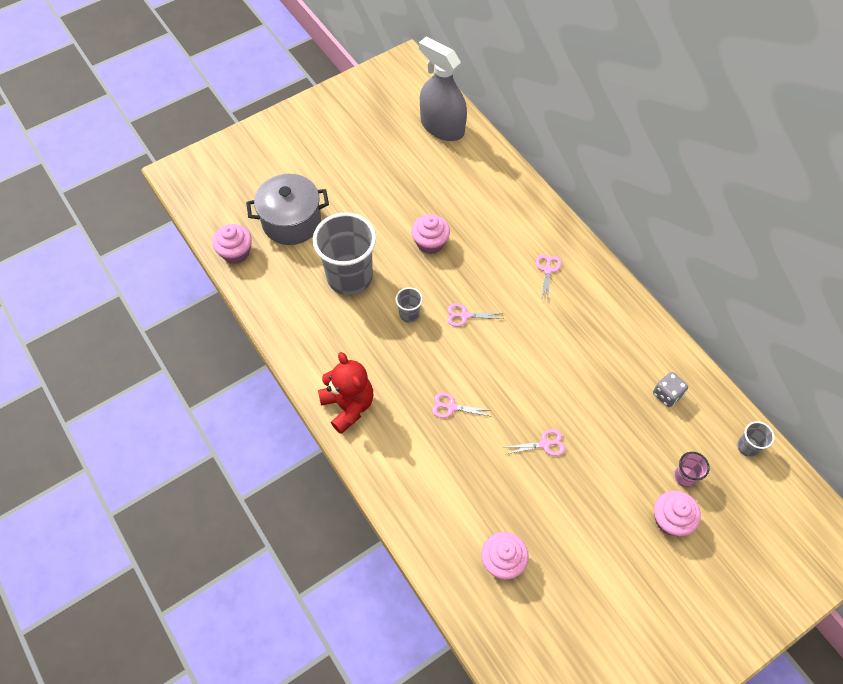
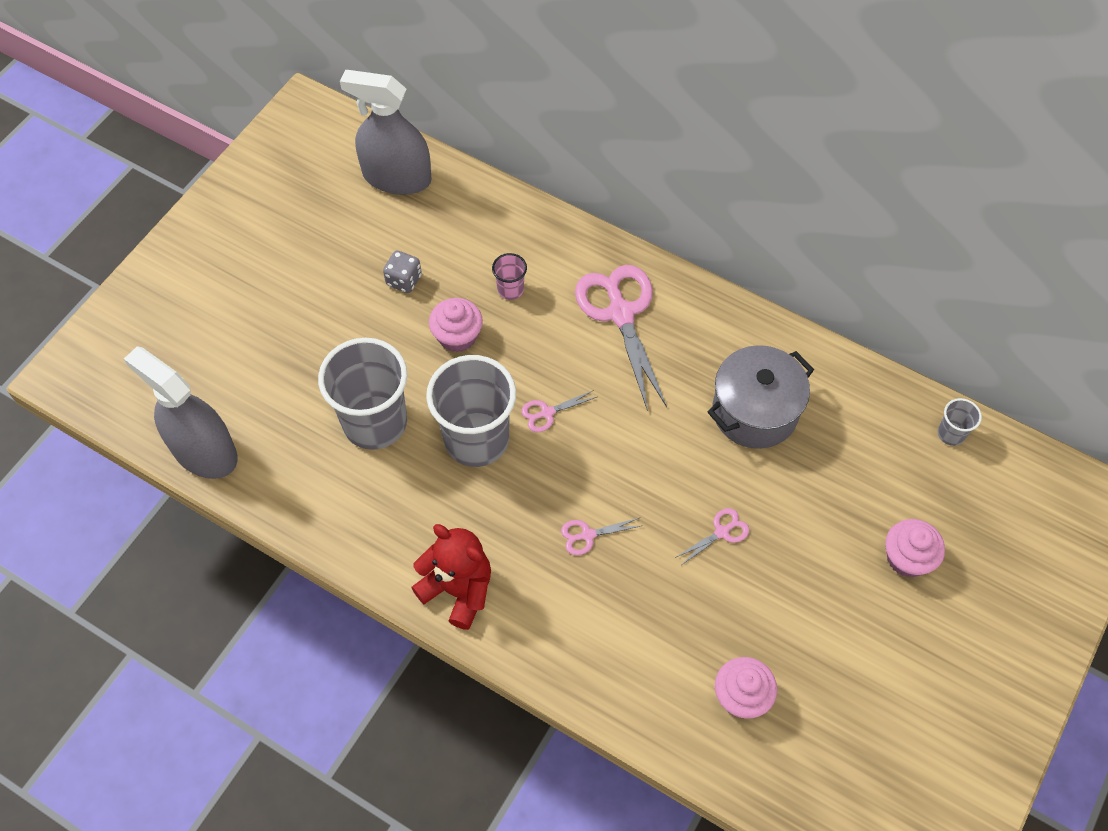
camera: 25 degrees left, 0 degrees up
(236, 252) = (204, 451): pink cupcake -> grey spray bottle
(291, 221) = (259, 380): grey pot -> grey pot (754, 411)
(409, 314) = (476, 439): grey cup -> grey cup, size x2.30
(547, 270) = (621, 313): pink scissors -> pink scissors, size x2.26
(667, 394) = (833, 410): grey dice -> grey dice (404, 280)
(684, 476) = (899, 500): pink cup -> pink cup (510, 289)

